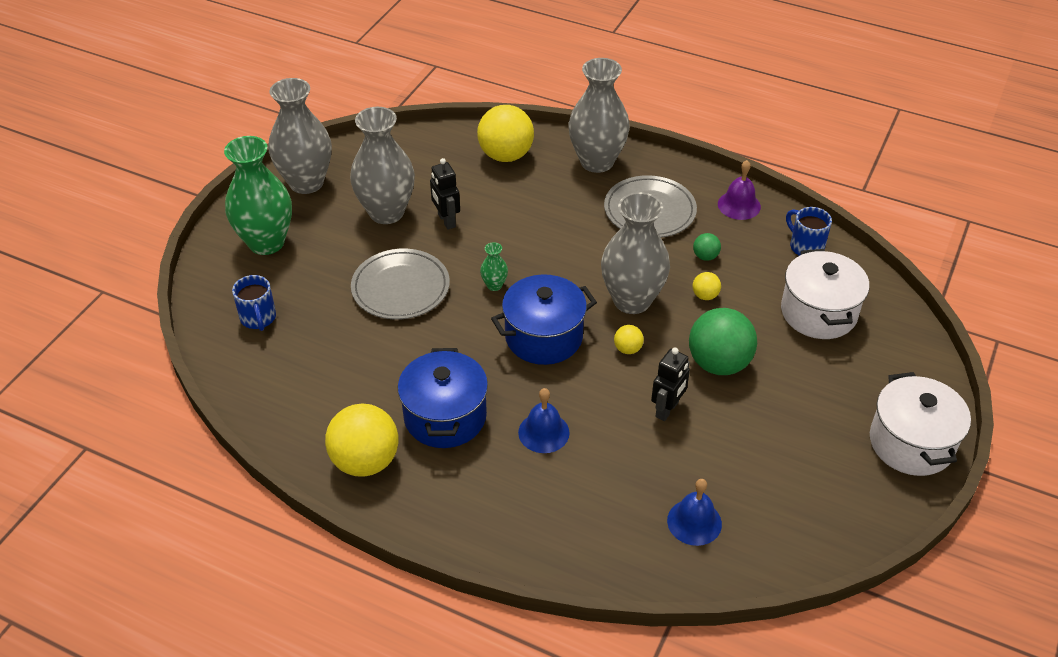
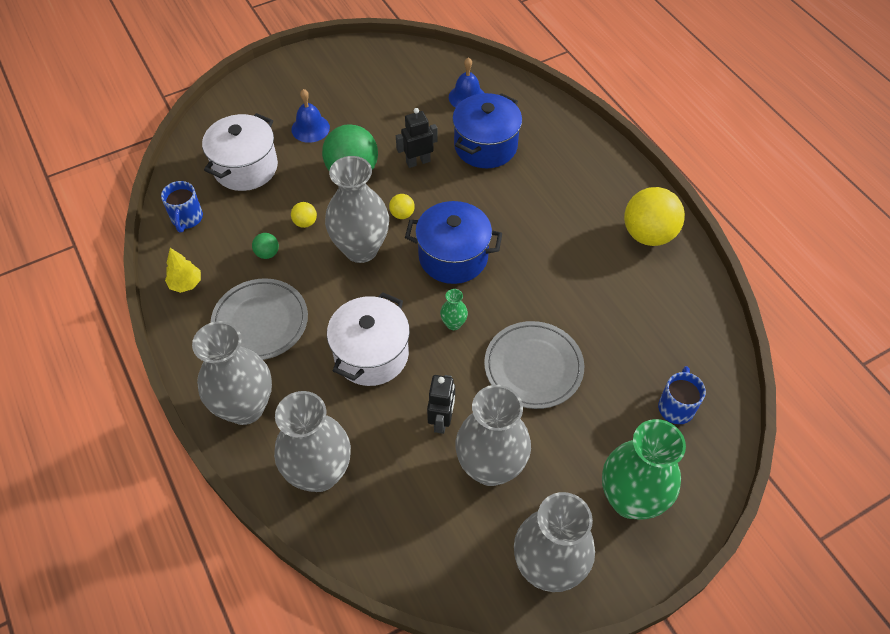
camera: 145 degrees left, 10 degrees up
(445, 417) = (571, 236): blue pot -> blue pot (485, 146)
(506, 155) = (319, 473): yellow ball -> grey vase
(543, 432) = (512, 190): blue bell -> blue bell (310, 128)
(739, 205) = (186, 283): purple bell -> yellow tree
(911, 443) = (298, 71): white pot -> white pot (371, 354)

